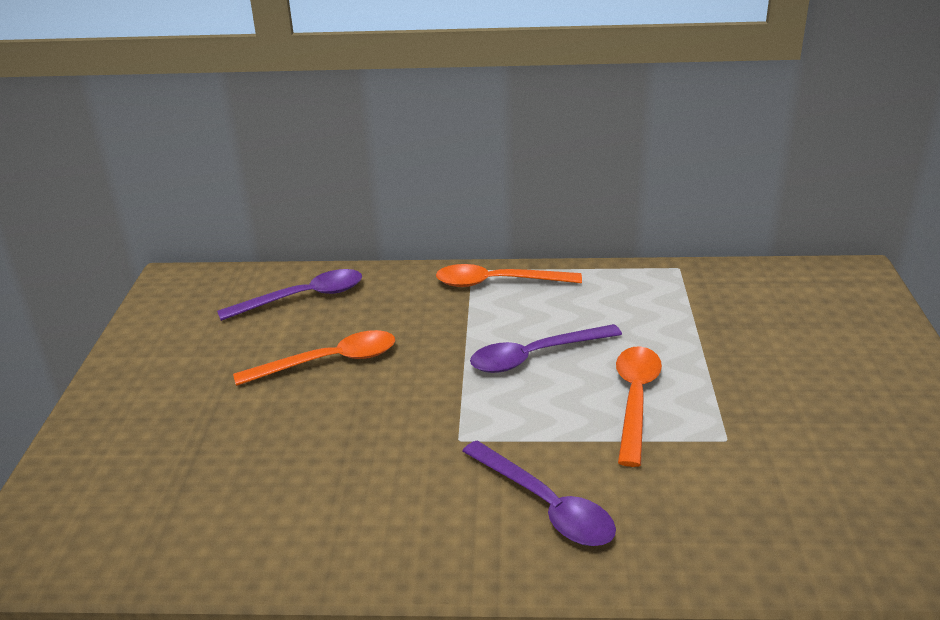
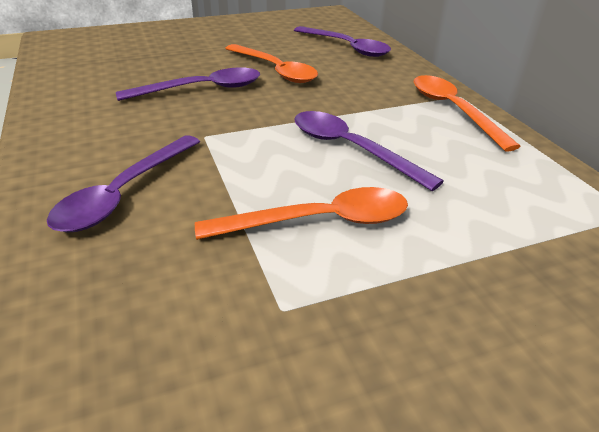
camera: 65 degrees right, 5 degrees up
(342, 425) = (202, 89): none -> purple spoon

